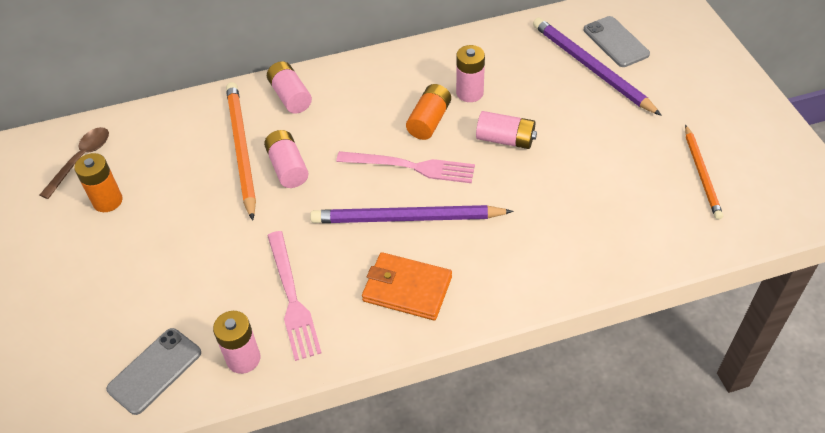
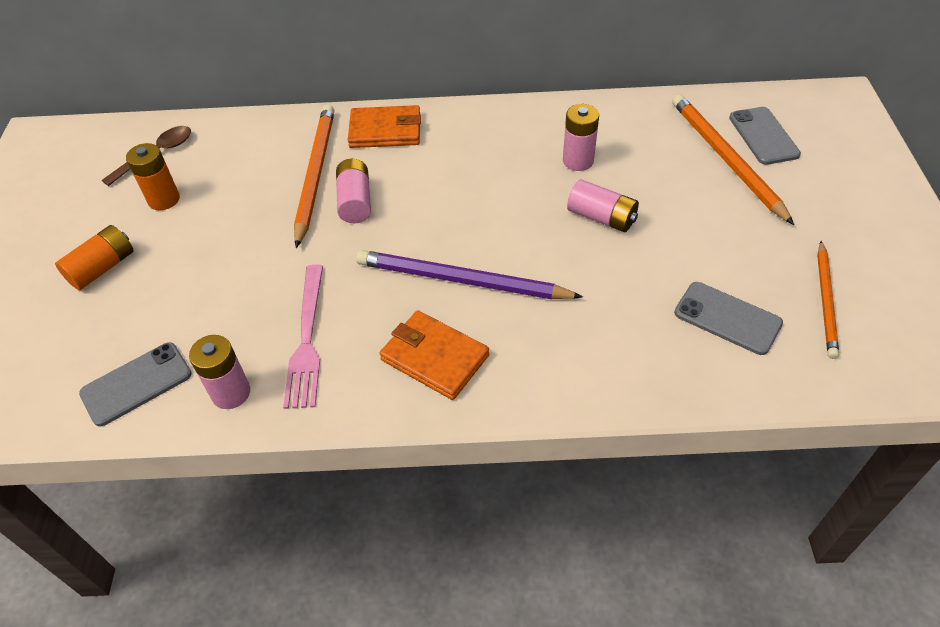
camera: 15 degrees right, 0 degrees up
(290, 96) = (385, 131): pink battery -> orange wallet
(410, 167) = (486, 226): pink fork -> none
(429, 121) = (523, 182): orange battery -> orange battery (102, 268)
(591, 68) = (726, 159): purple pencil -> orange pencil
(631, 204) = (727, 318): none -> grey phone

